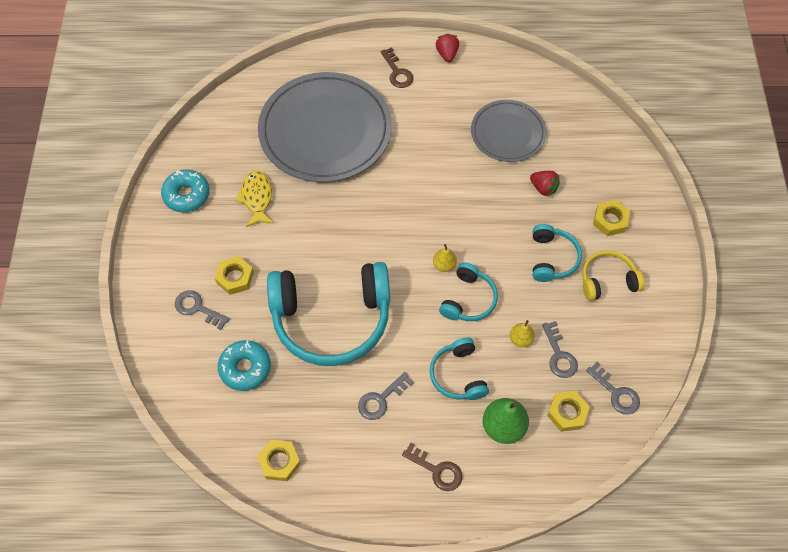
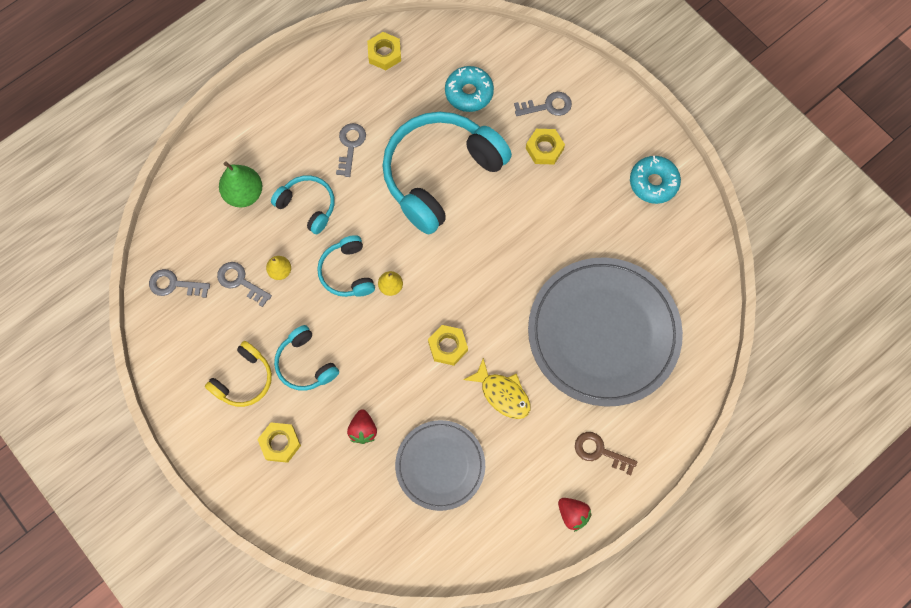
camera: 140 degrees right, 10 degrees up
(257, 198) = (596, 225): yellow fish -> yellow fish (502, 394)
(437, 470) = (270, 129): brown key -> none
(543, 188) = (363, 430): red strawberry -> red strawberry turned 90 degrees counterclockwise
(567, 413) = (203, 240): yellow nut -> yellow nut (447, 346)

